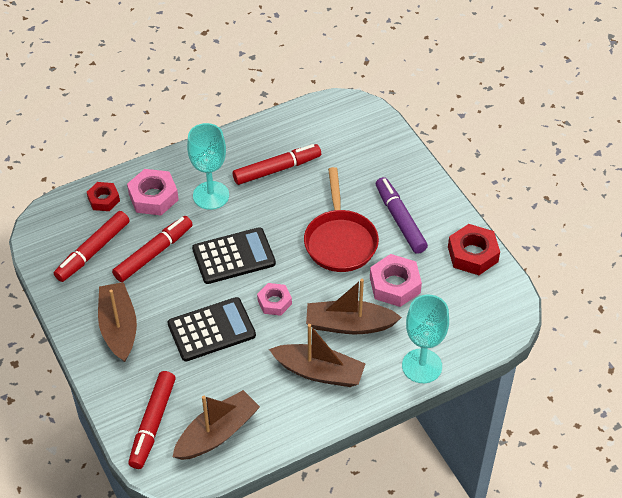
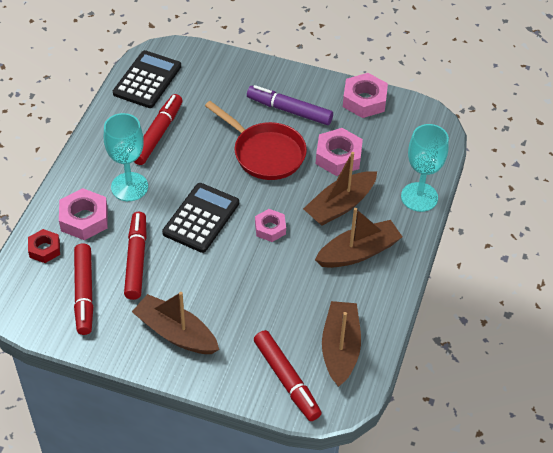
camera: 45 degrees left, 0 degrees up
(211, 330) = (248, 281): black calculator -> black calculator (147, 80)
(472, 254) = (364, 100): red nut -> pink nut

